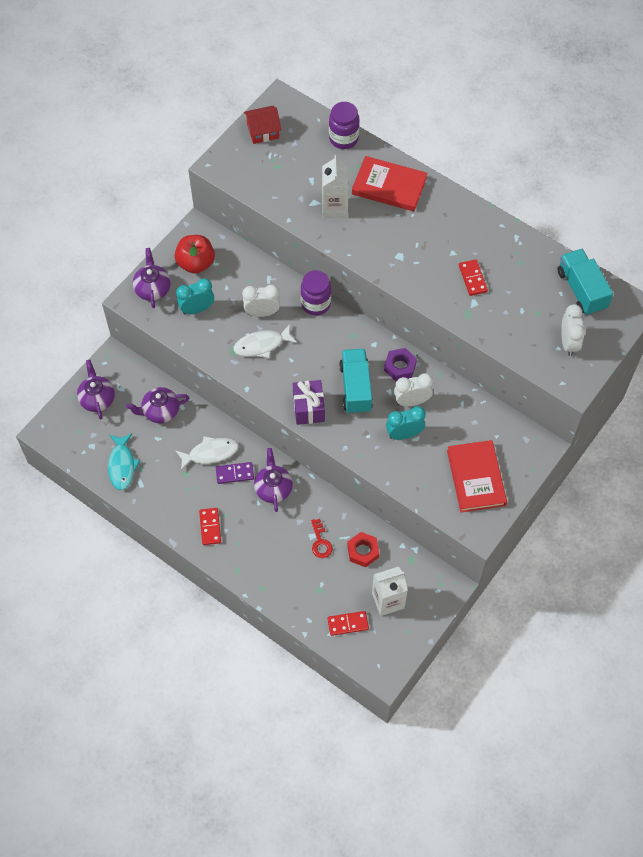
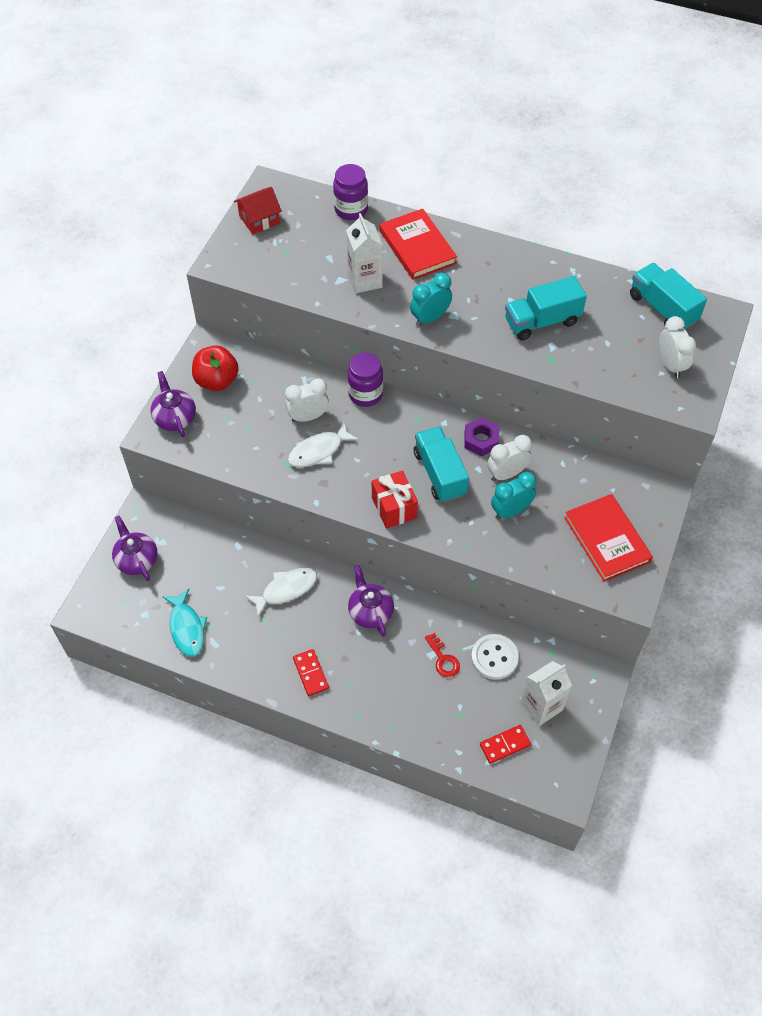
camera: 15 degrees left, 5 degrees down
(160, 411) = (214, 557): purple teapot -> none
(197, 309) = (232, 429): turquoise clock -> turquoise clock (430, 318)
(234, 474) = (321, 606): purple domino -> none
(308, 408) = (394, 508): purple gift -> red gift
(363, 551) = (494, 657): red nut -> white button
(389, 186) = (417, 247): red book -> red book turned 60 degrees clockwise
(472, 278) = (542, 321): red domino -> turquoise truck

